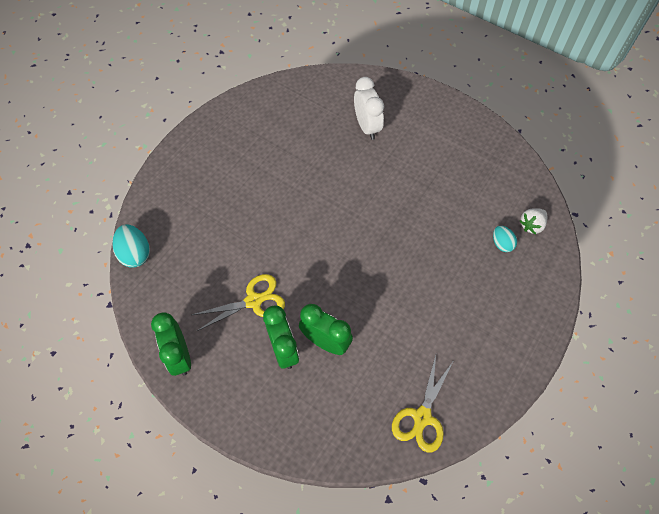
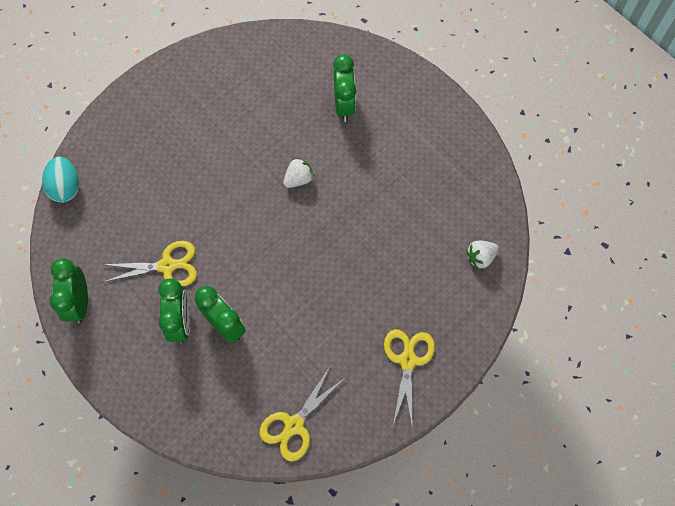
camera: 15 degrees right, 5 degrees up
(349, 196) = (298, 179): none -> white strawberry
(367, 127) = (344, 105): white clock -> green clock
(501, 244) = (441, 269): turquoise egg -> none
(503, 330) = (407, 360): none -> yellow scissors

